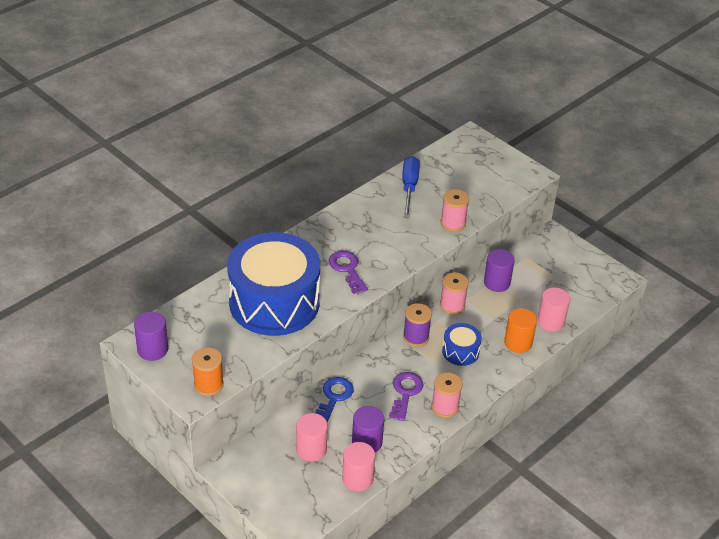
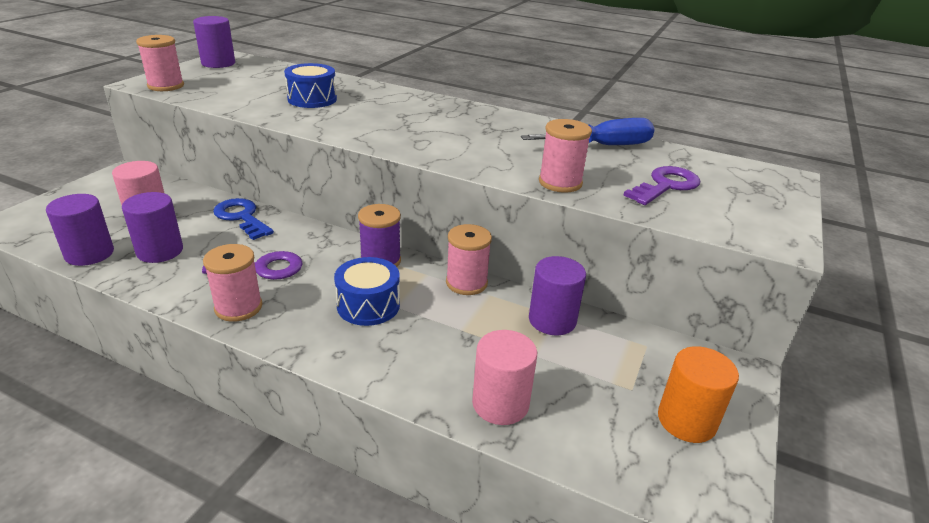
camera: 70 degrees right, 10 degrees down
(208, 384) = (166, 86): orange spool -> pink spool
(274, 302) = (312, 99): blue drum -> blue drum, size x0.43
(333, 398) = (241, 217): blue key -> blue key turned 135 degrees counterclockwise
(347, 269) = (397, 127): purple key -> purple key (666, 185)
(357, 479) = (89, 254): pink cylinder -> purple cylinder
(518, 343) = (419, 367): orange cylinder -> orange cylinder (686, 420)

